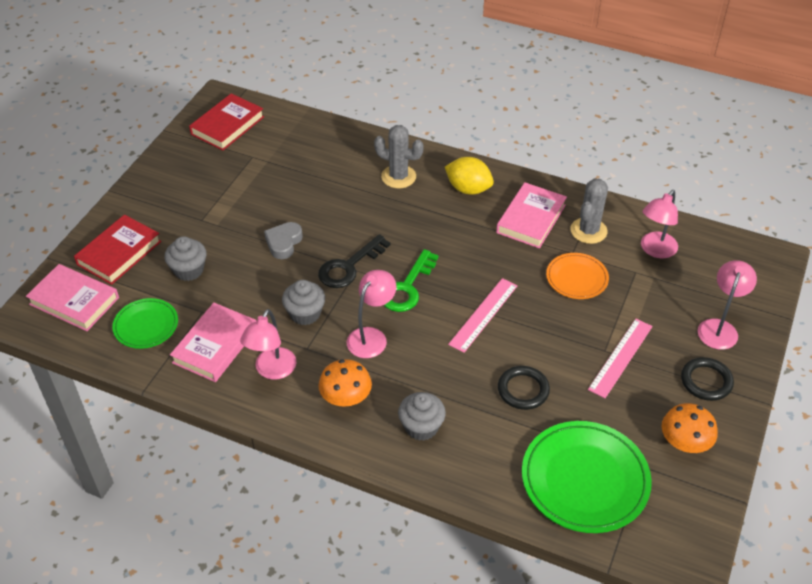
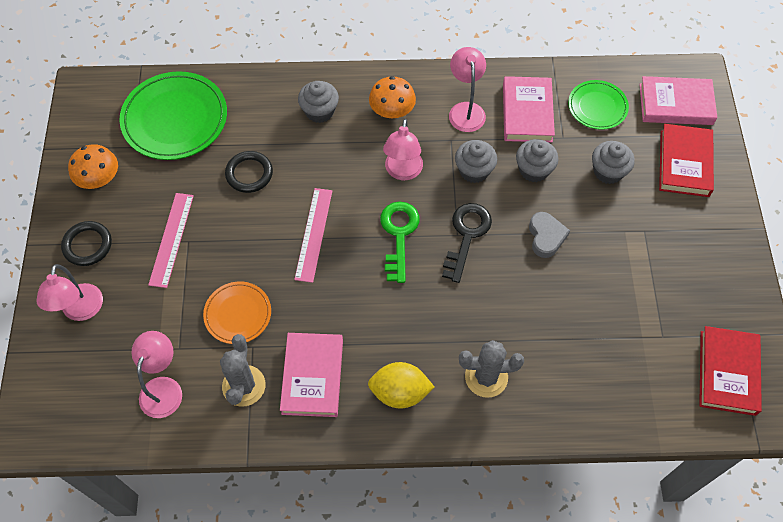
camera: 155 degrees right, 15 degrees up
(251, 295) = (533, 170): none -> grey cupcake

